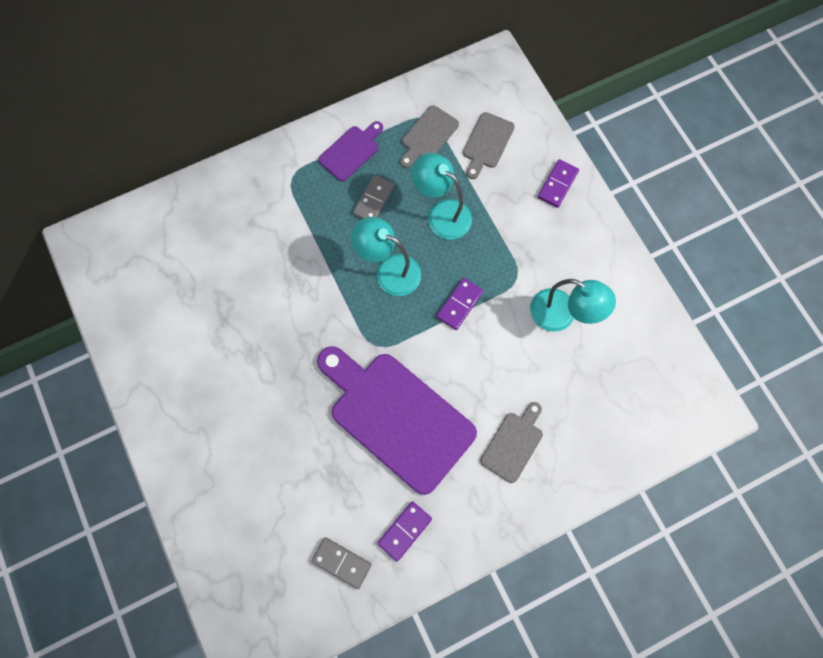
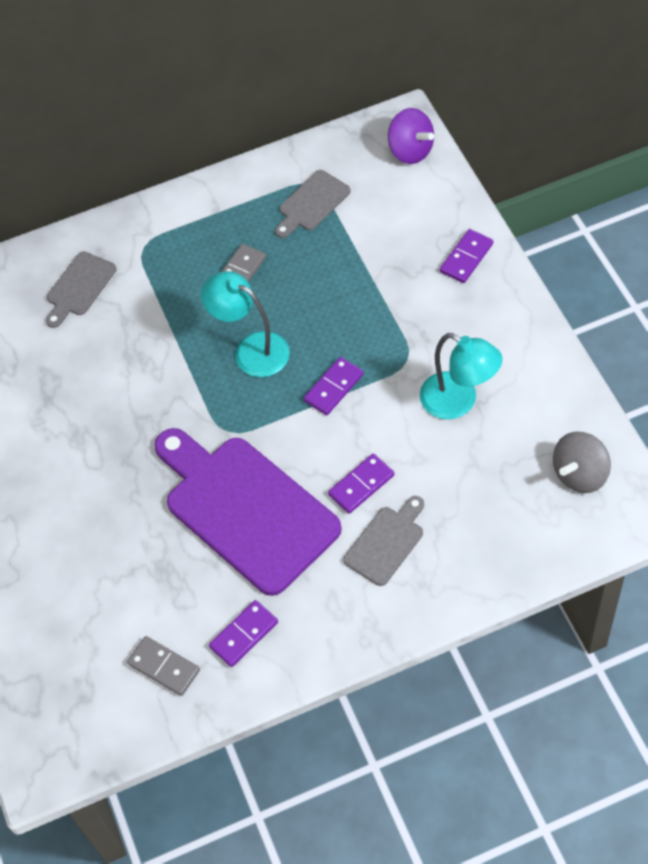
camera: 10 degrees right, 15 degrees down
(351, 151) = (217, 219): purple cutting board -> none
(441, 214) = (321, 288): turquoise lamp -> none
(487, 143) = (383, 212): grey cutting board -> grey cutting board (79, 287)
(489, 392) = (361, 485): none -> purple domino
(505, 87) = (410, 151): none -> purple spinning top
(662, 378) = (579, 474): none -> grey spinning top

